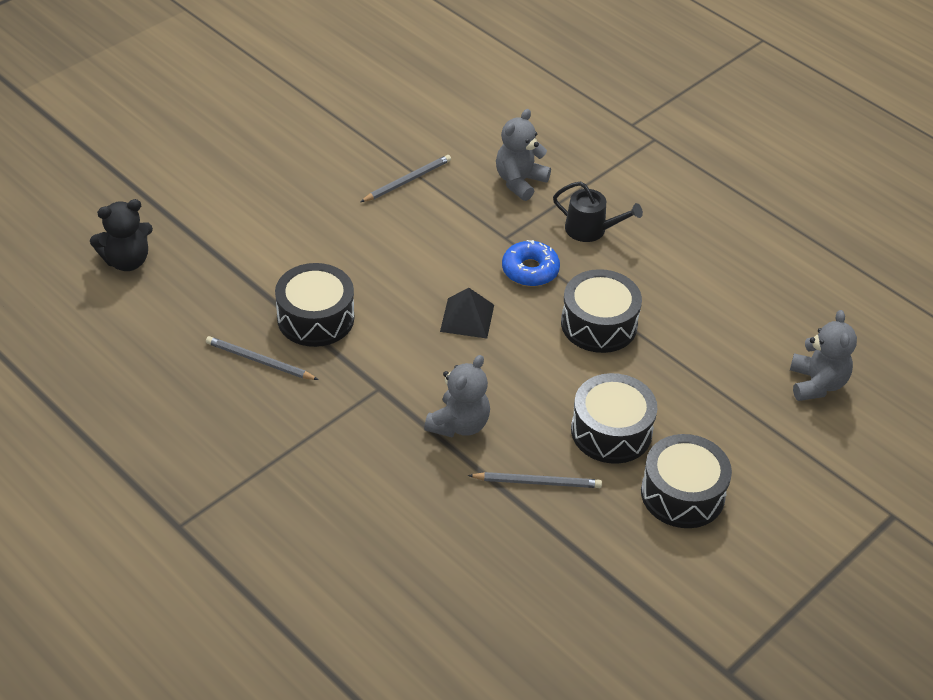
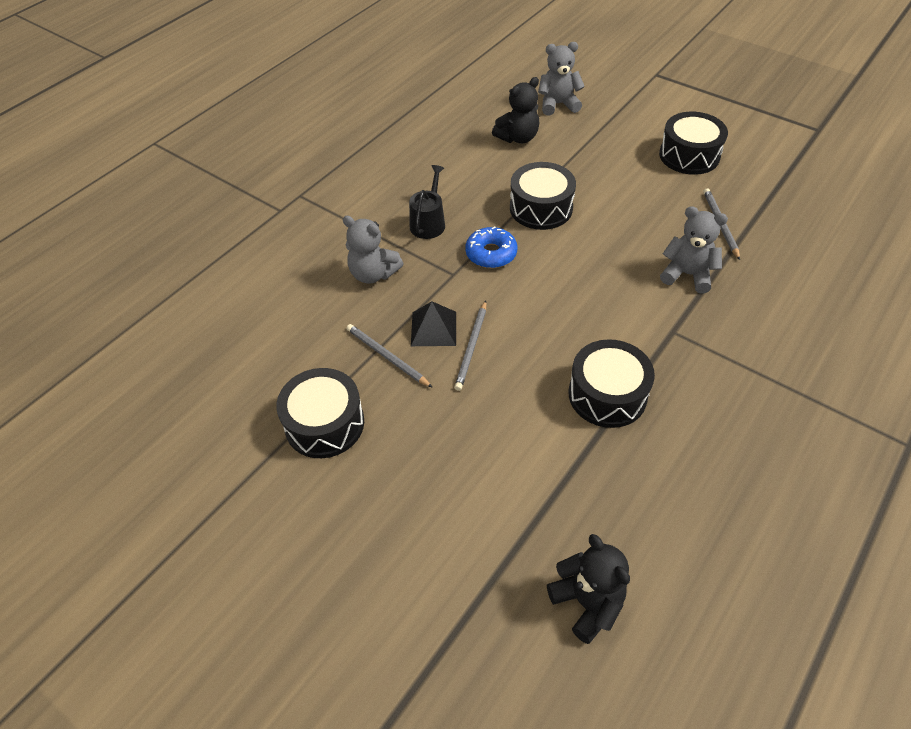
camera: 95 degrees left, 5 degrees up
(259, 361) = (683, 428): grey pencil -> grey pencil (471, 347)
(467, 318) = (564, 286): black pyramid -> black pyramid (434, 328)
(611, 431) = (650, 192): black drum -> black drum (324, 424)
(742, 329) = (518, 138): none -> black teddy bear

